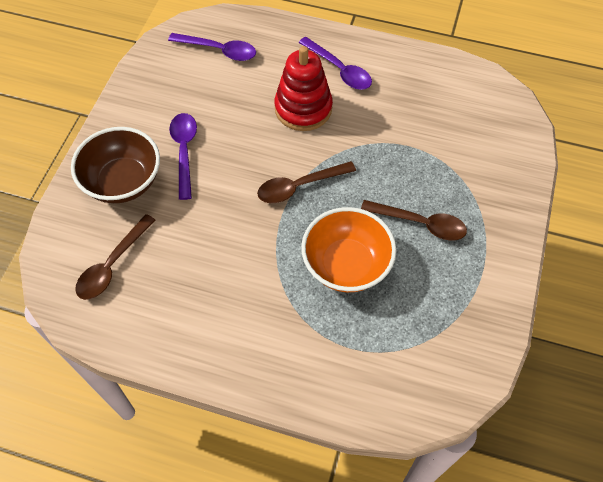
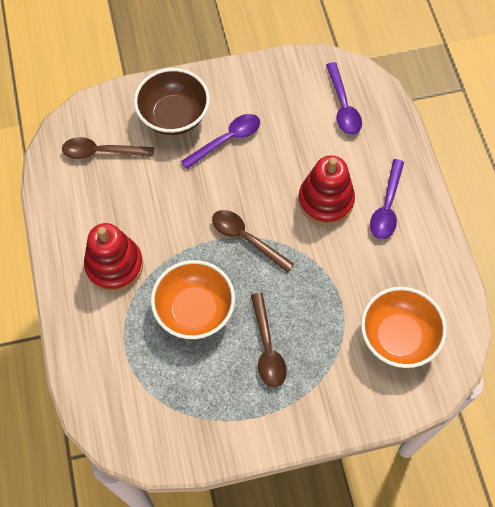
camera: 60 degrees right, 5 degrees up
(252, 314) = (114, 265): none -> red stacking toy
(465, 123) = (398, 337): none -> orange bowl

